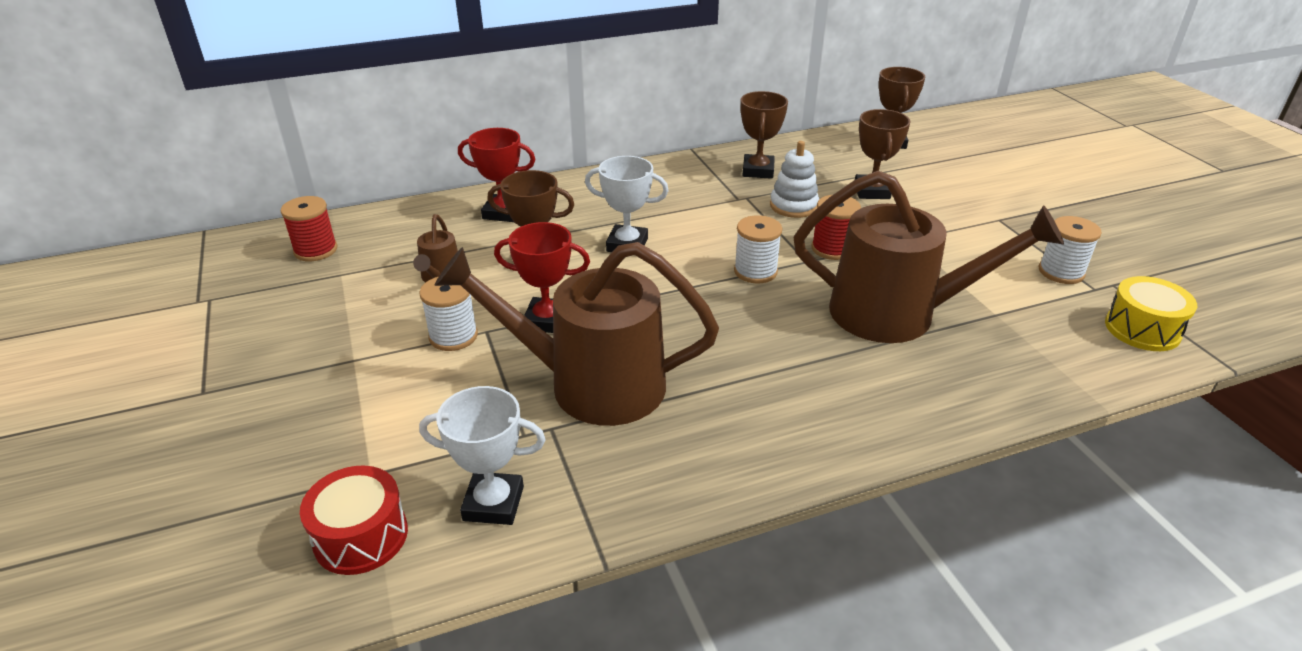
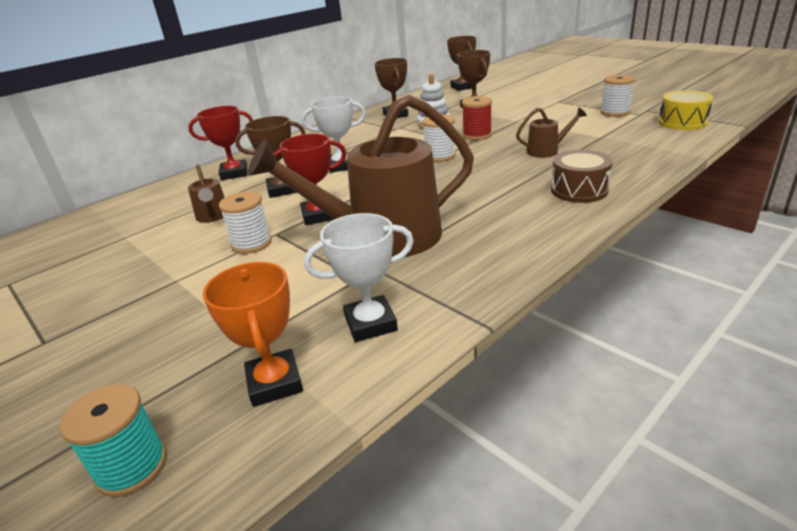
camera: 20 degrees left, 5 degrees down
(199, 573) = (132, 467): none -> turquoise spool
(315, 250) = (91, 230): red spool -> none
(361, 536) = (274, 383): red drum -> orange trophy
(878, 402) = (579, 190): none -> brown drum
(899, 314) = (547, 151): brown watering can -> brown watering can, size x0.43

